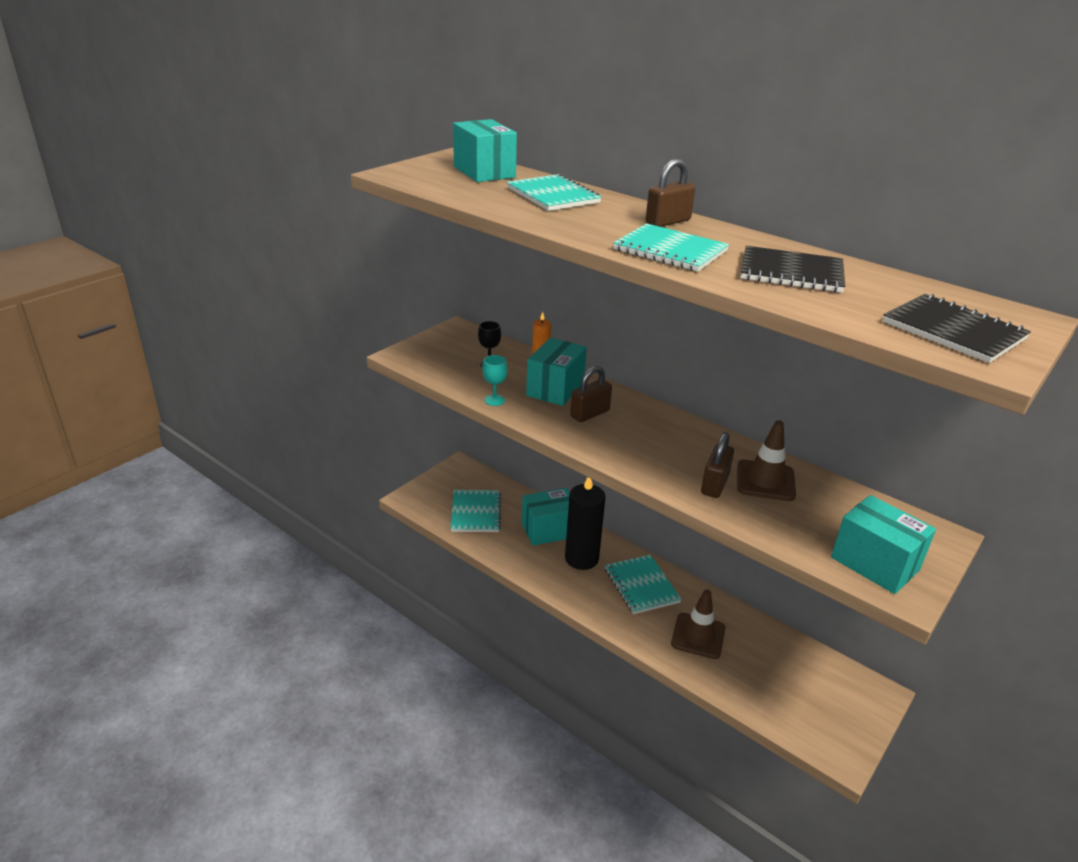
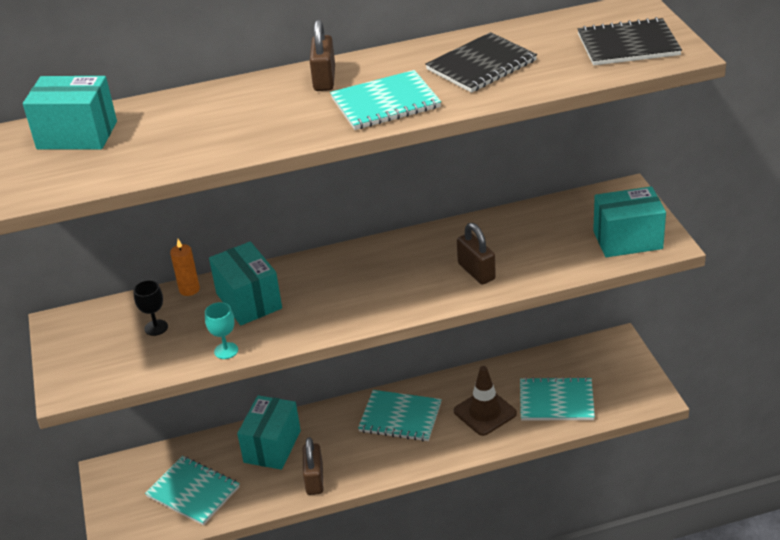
camera: 50 degrees left, 5 degrees up
(553, 195) = (192, 116): turquoise notebook -> turquoise notebook (556, 401)
(581, 558) = (331, 441): black candle -> none
(589, 414) = (311, 297): brown padlock -> brown padlock (314, 480)
(765, 481) = (496, 242): brown traffic cone -> none

